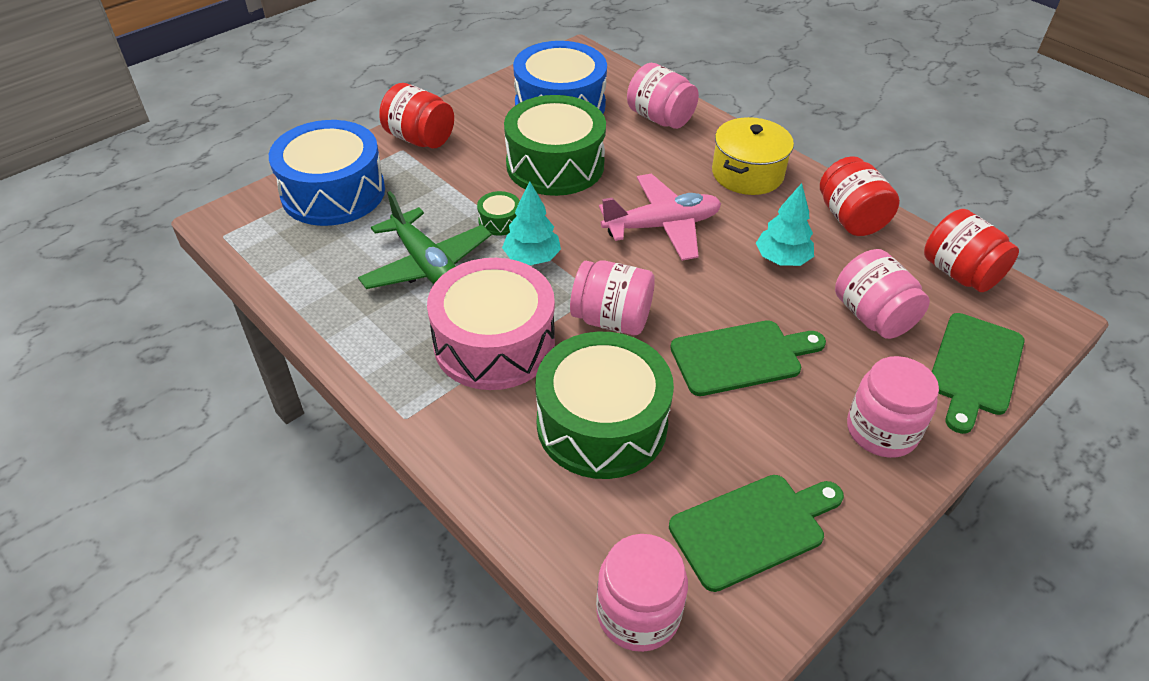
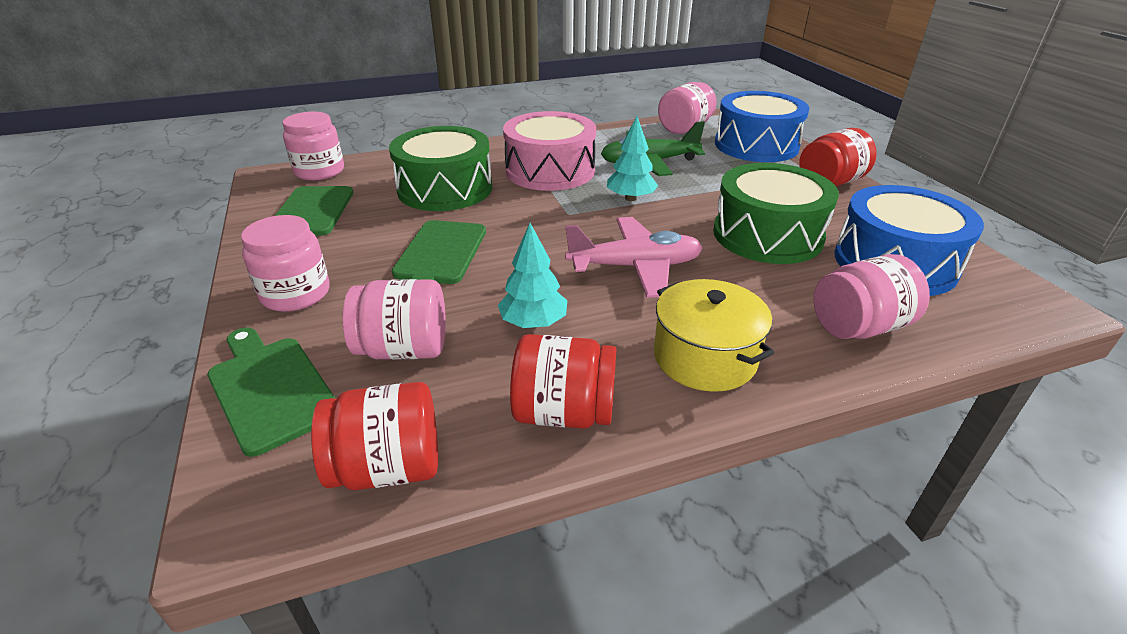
camera: 115 degrees right, 10 degrees down
(499, 221) = (687, 195): green drum -> none
(611, 319) = (534, 213): pink jar -> pink jar (685, 128)
(662, 226) = (635, 267): pink plane -> pink plane turned 105 degrees counterclockwise

